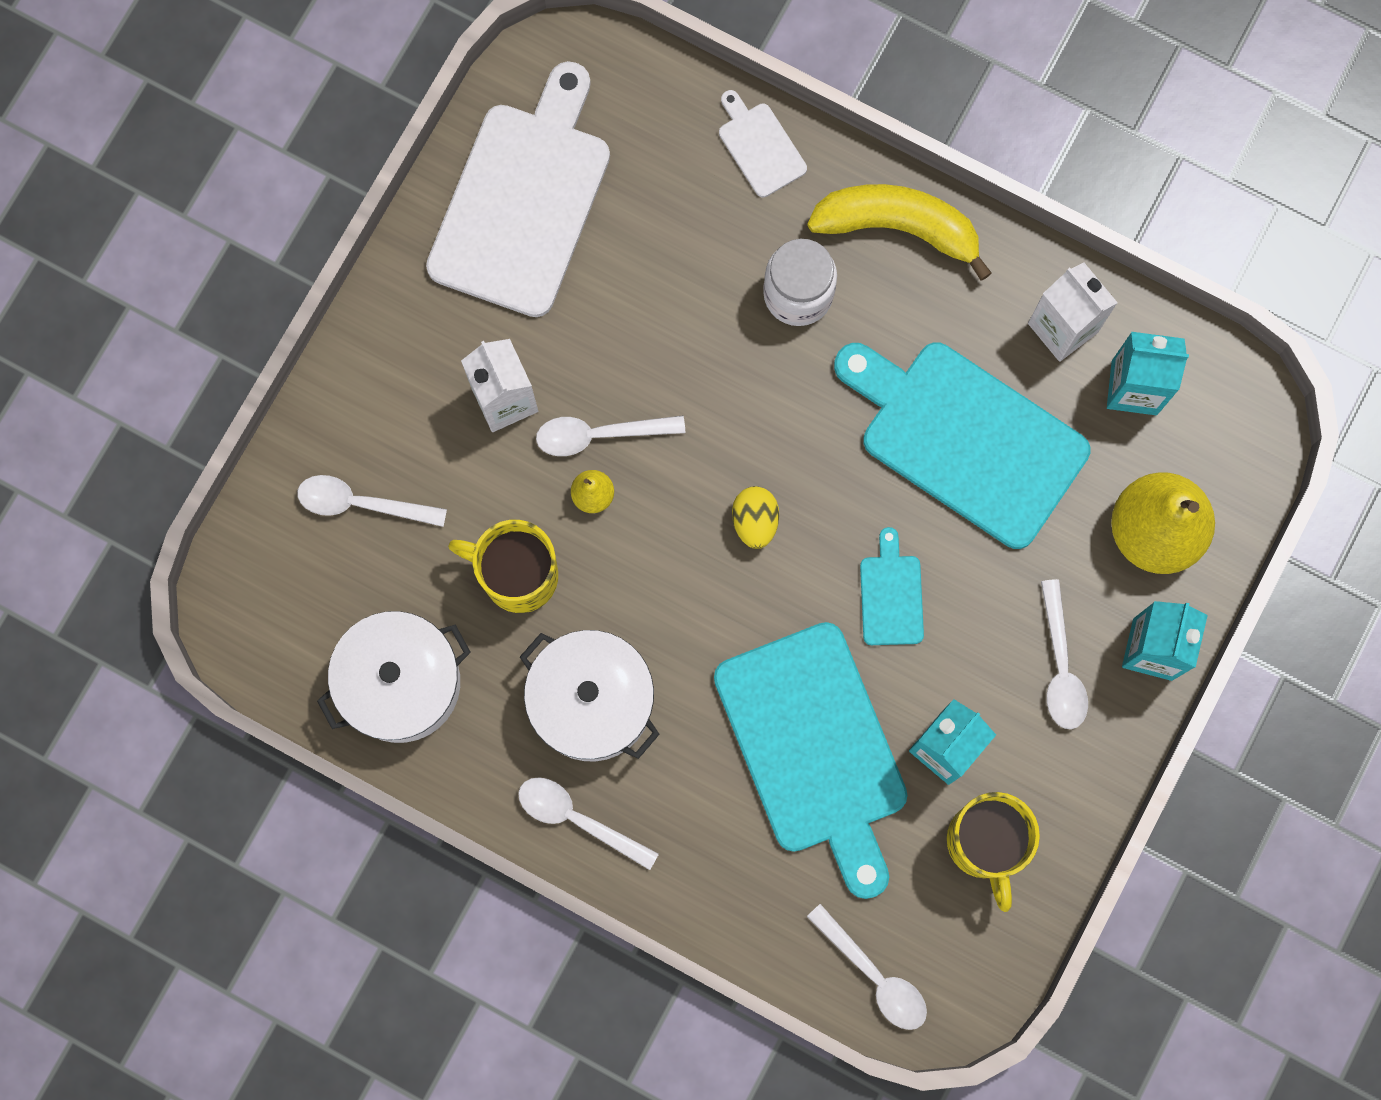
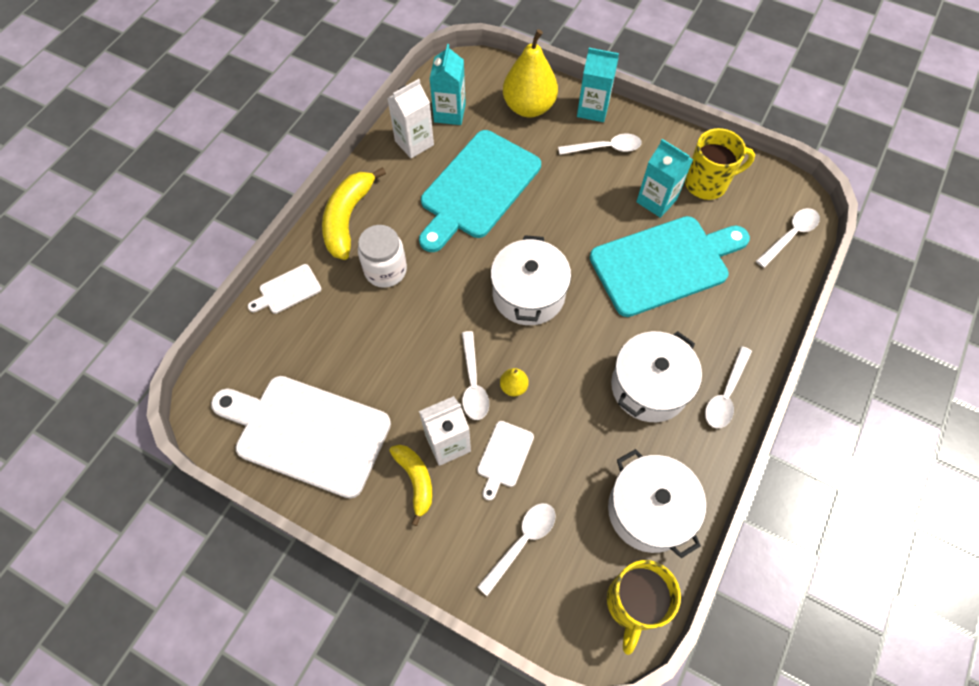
camera: 90 degrees left, 15 degrees down
(361, 503) = (522, 542): white spoon -> white spoon turned 150 degrees counterclockwise
(450, 356) = (416, 481): none -> yellow banana
(483, 480) = (504, 457): none -> white cutting board
(518, 575) = (569, 433): yellow mug -> yellow mug (633, 603)
(755, 521) = (528, 294): yellow egg -> white pot
(891, 595) = (570, 225): turquoise cutting board -> none

